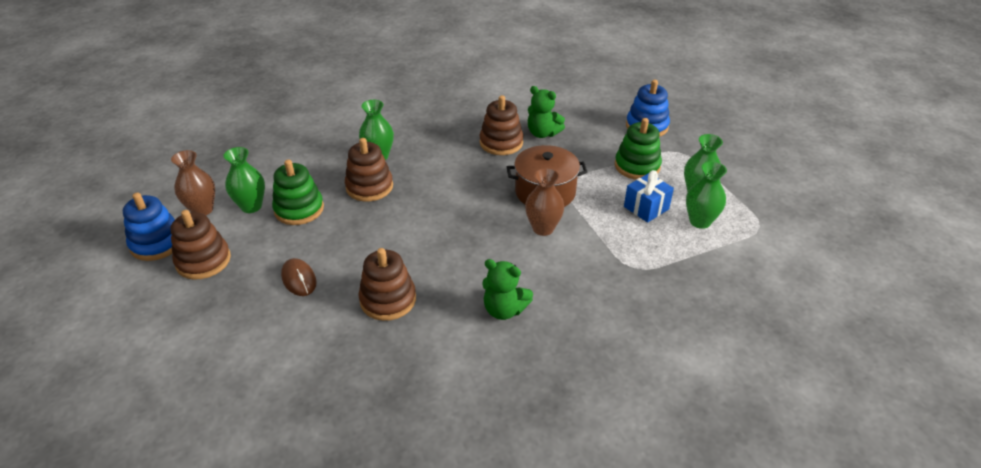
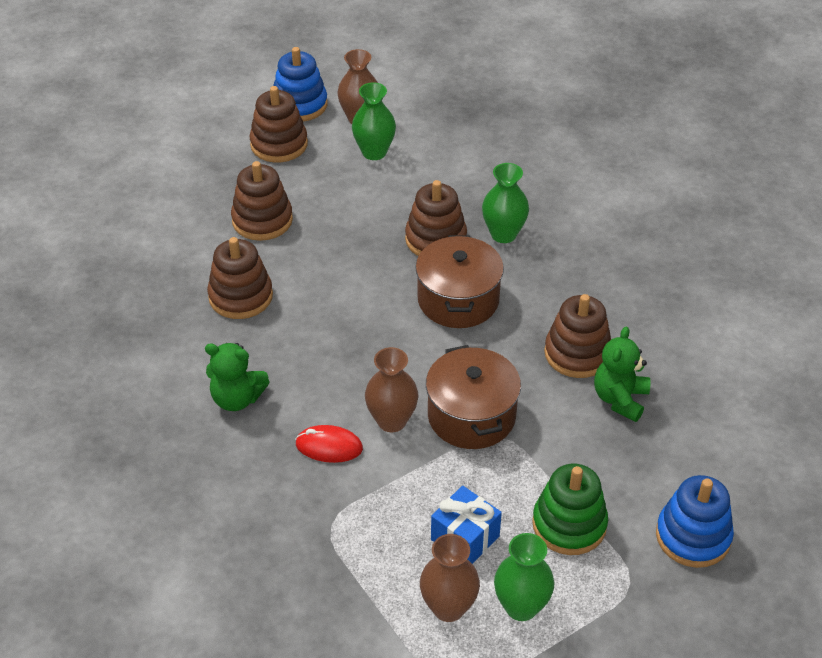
camera: 80 degrees right, 5 degrees up
(299, 209) = (378, 190): green stacking toy -> none
(299, 279) = (262, 220): brown mouse -> brown stacking toy
(436, 184) = (458, 300): none -> brown pot
(504, 310) = (237, 398): green teddy bear -> green teddy bear turned 90 degrees counterclockwise
(562, 262) = (329, 446): none -> red mouse
(700, 221) = (448, 607): green vase -> brown vase

